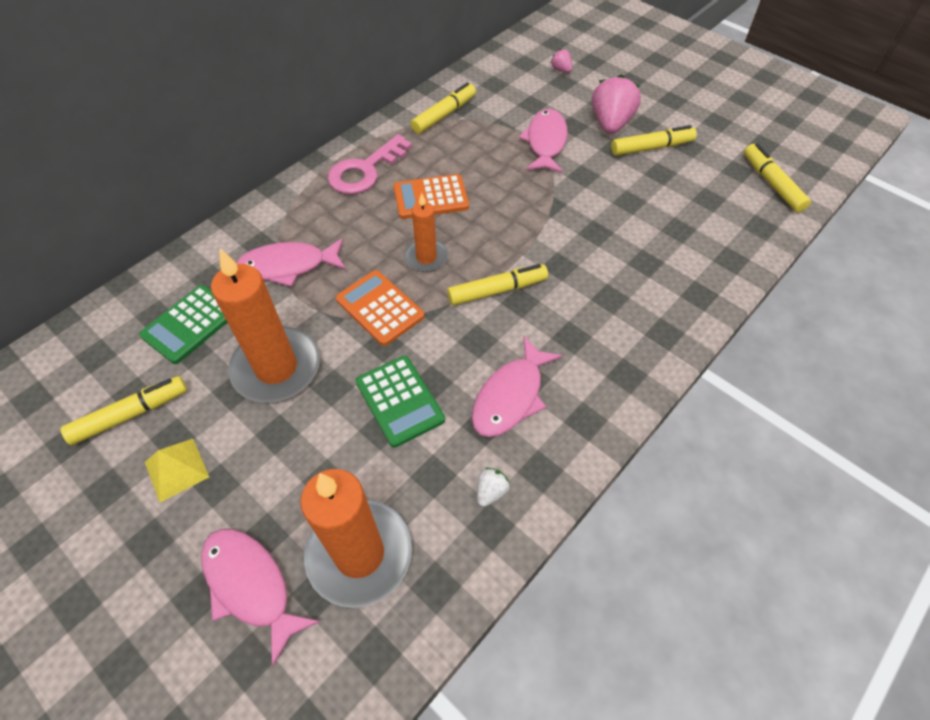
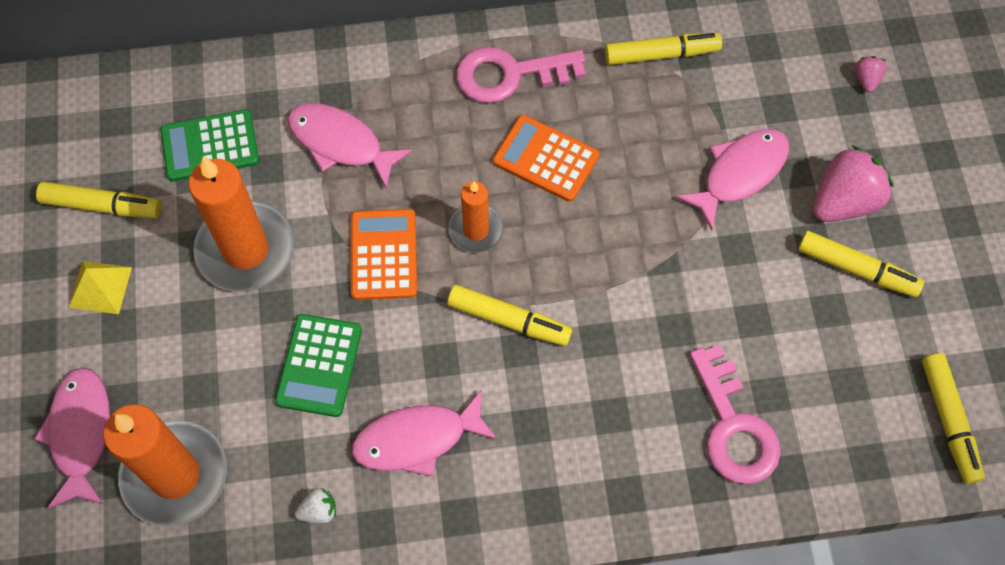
camera: 40 degrees right, 10 degrees up
(679, 257) = (733, 426): none -> pink key
(772, 183) = (948, 421): yellow marker -> yellow marker turned 150 degrees clockwise

